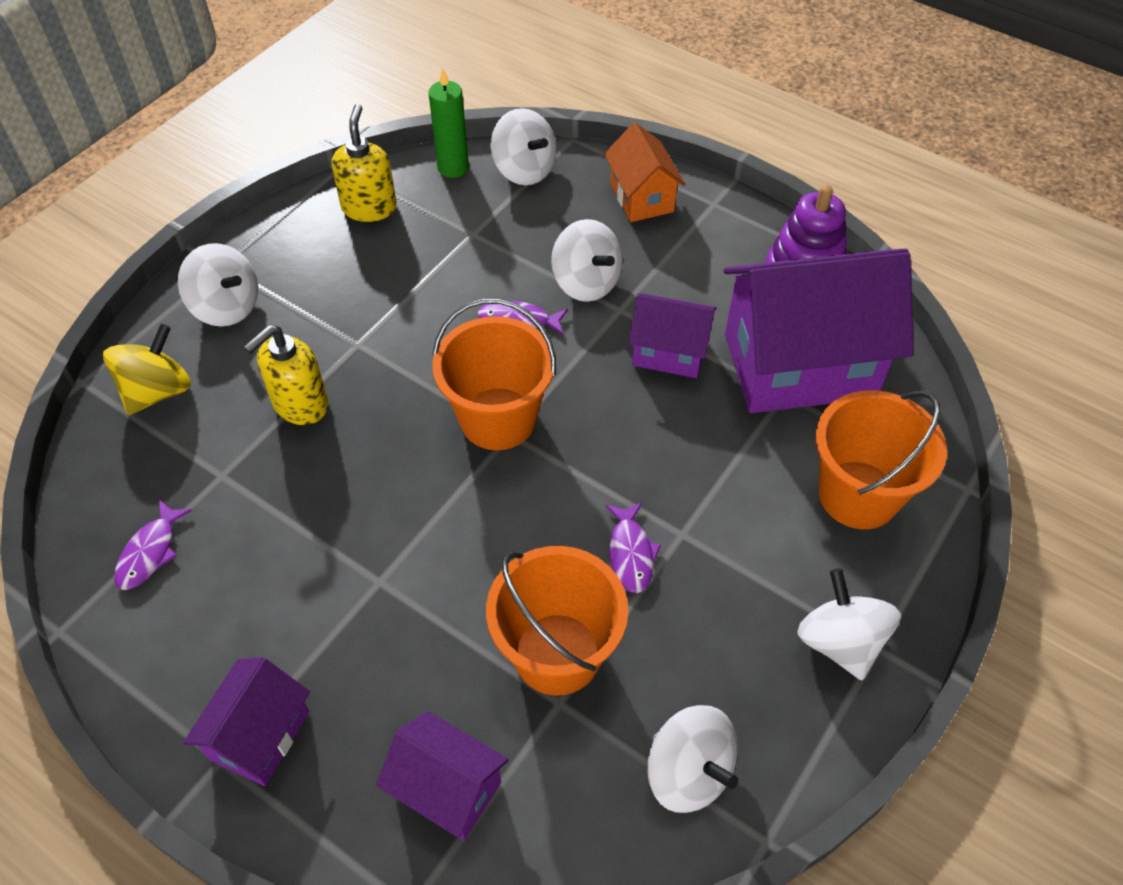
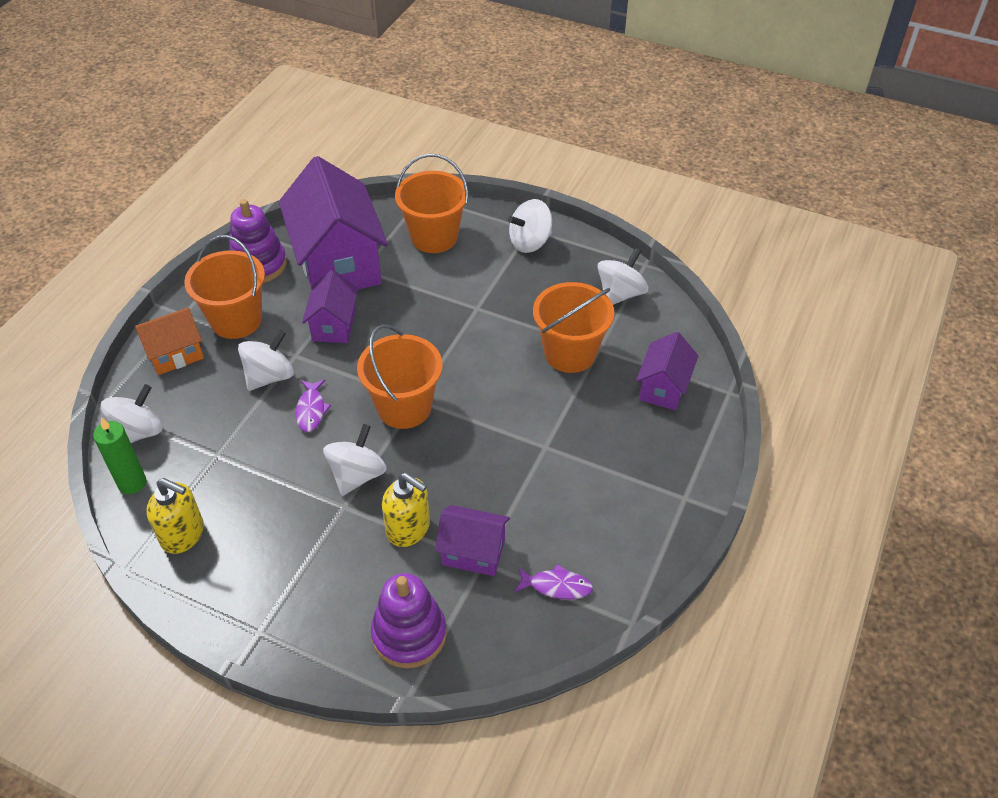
camera: 100 degrees left, 5 degrees down
(158, 391) = (409, 634): yellow spinning top -> purple stacking toy
(226, 307) = (310, 612): white spinning top -> white spinning top (357, 475)
(259, 735) = (664, 482): purple house -> purple house (473, 552)
(369, 207) = (183, 534): yellow soap dispenser -> yellow soap dispenser turned 150 degrees counterclockwise
(631, 553) = (496, 329): purple fish -> none
(694, 253) = (236, 320): none -> orange bucket

